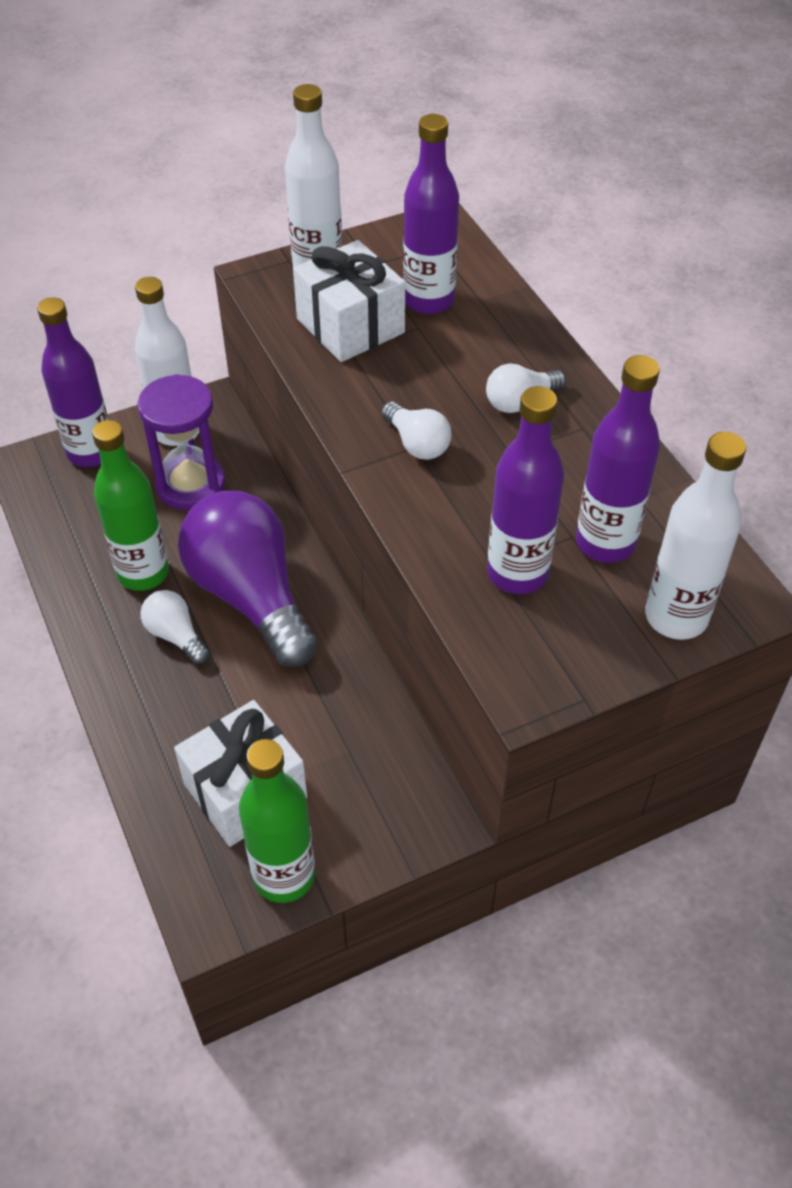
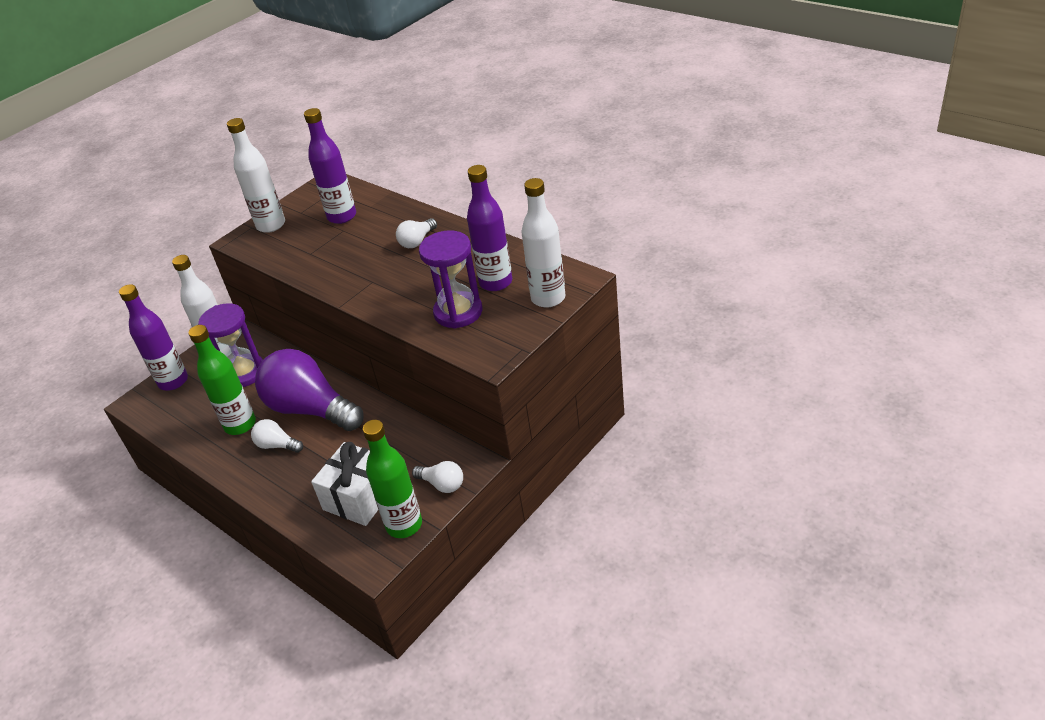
camera: 20 degrees left, 10 degrees down
(350, 326) = (305, 243): white gift -> none
(417, 444) = (373, 279): white light bulb -> white light bulb (442, 484)
(517, 573) = (458, 312): purple bottle -> purple hourglass

